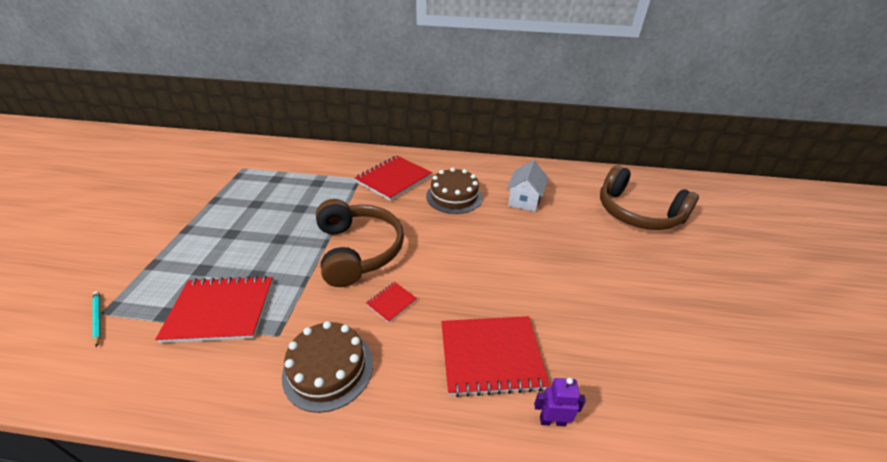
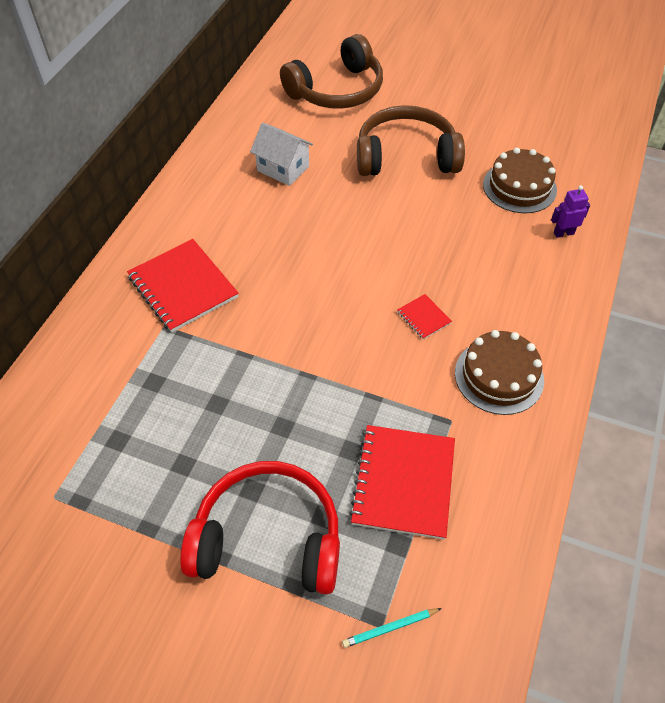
camera: 75 degrees left, 15 degrees up
(193, 247) = (268, 538): none -> red headphones
(358, 250) = (331, 340): brown headphones -> brown headphones (406, 156)
(454, 196) = (251, 230): brown cake -> brown cake (519, 187)
(491, 356) = (501, 254): red notebook -> none
(552, 420) = (563, 233): purple robot -> purple robot turned 60 degrees clockwise

